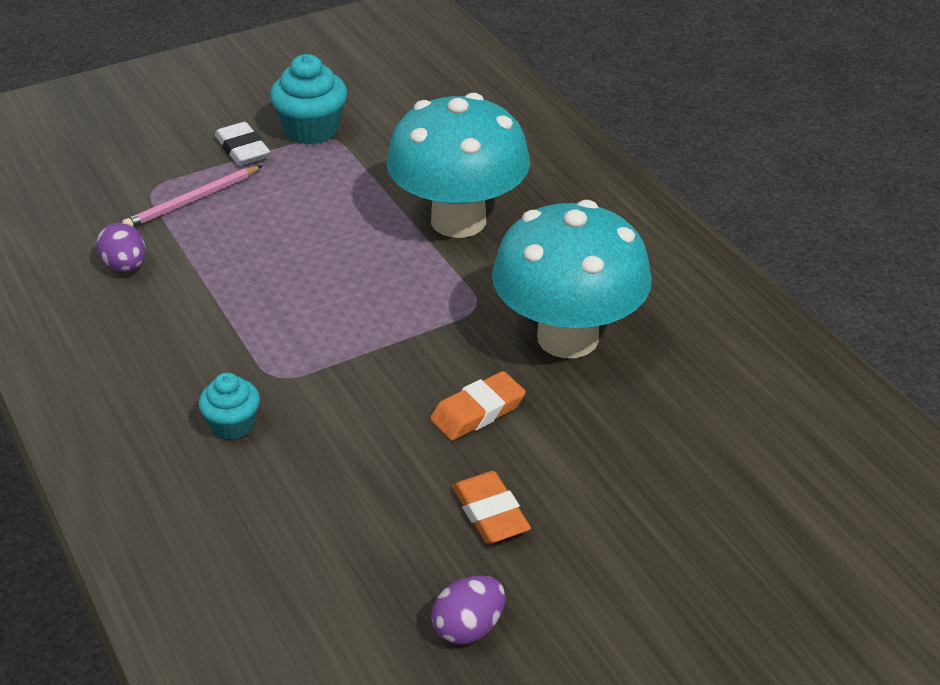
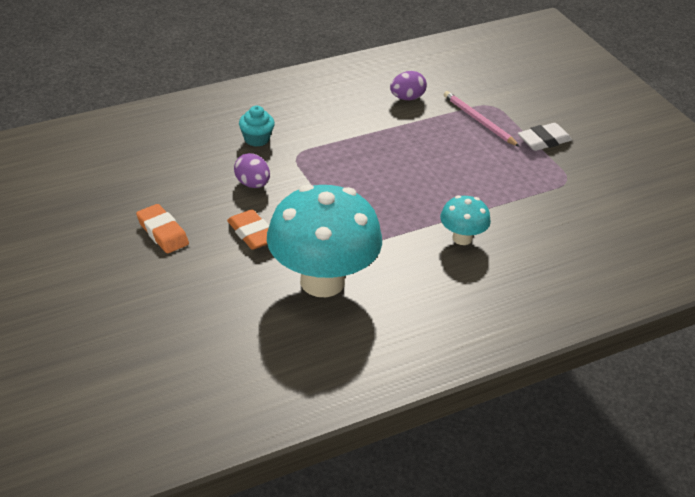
camera: 90 degrees right, 0 degrees up
(311, 130) = (575, 172): turquoise cupcake -> none
(458, 220) = (462, 238): turquoise mushroom -> turquoise mushroom, size x0.47
(468, 628) = (79, 218): purple egg -> purple egg (252, 184)
(490, 513) = (162, 232): orange eraser -> orange eraser turned 75 degrees clockwise

